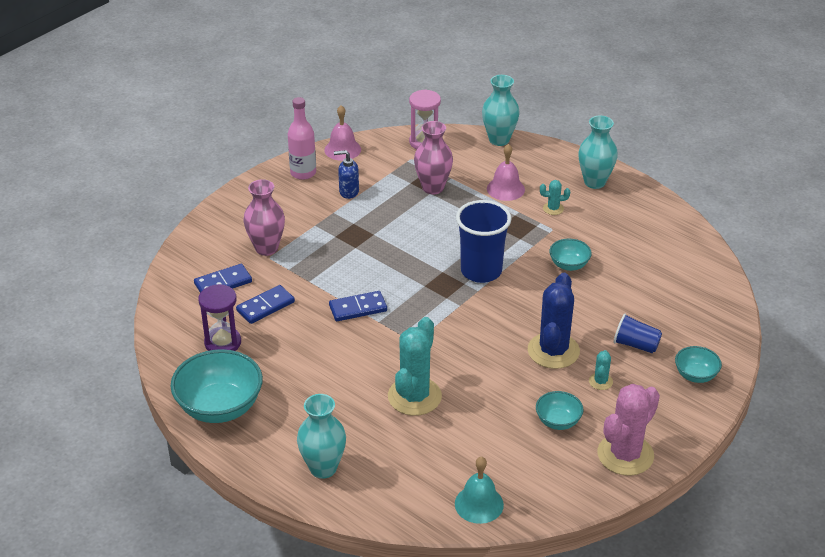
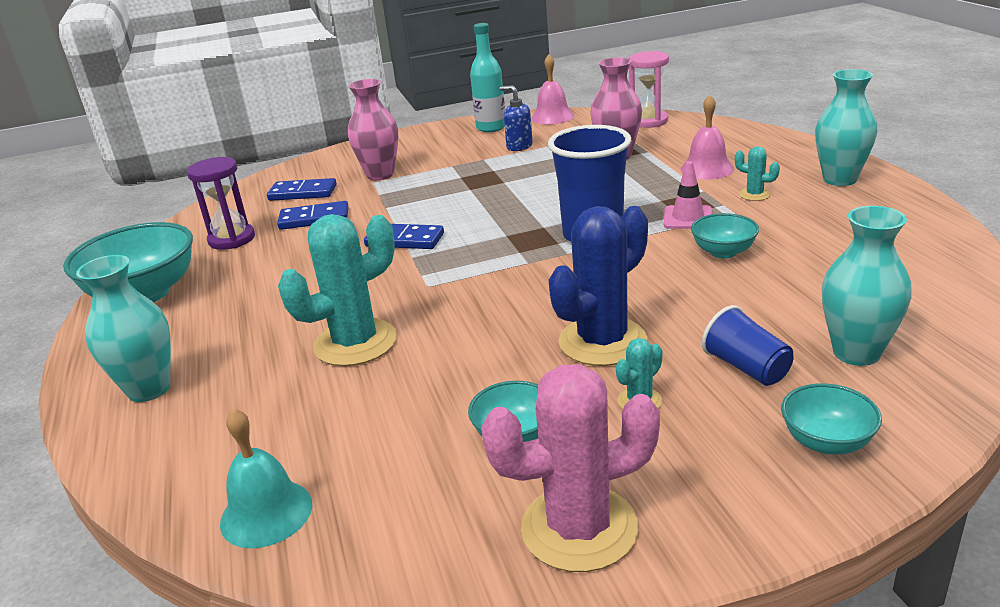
camera: 35 degrees right, 10 degrees down
(303, 173) = (491, 127): pink bottle -> turquoise bottle
(499, 140) = (741, 129): turquoise vase -> turquoise vase (856, 353)
(527, 240) = (687, 218): none -> pink traffic cone

